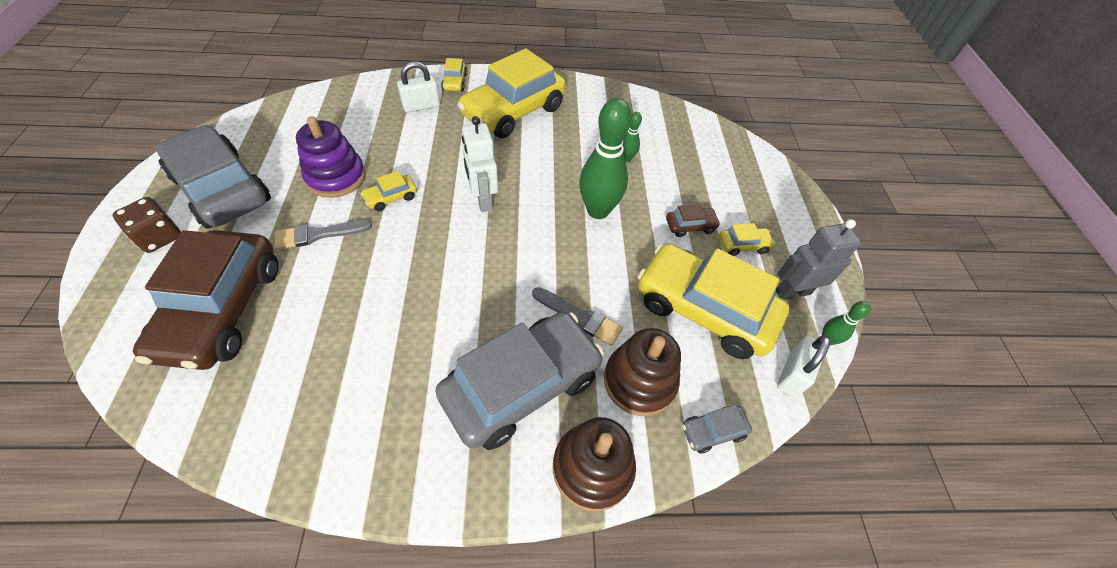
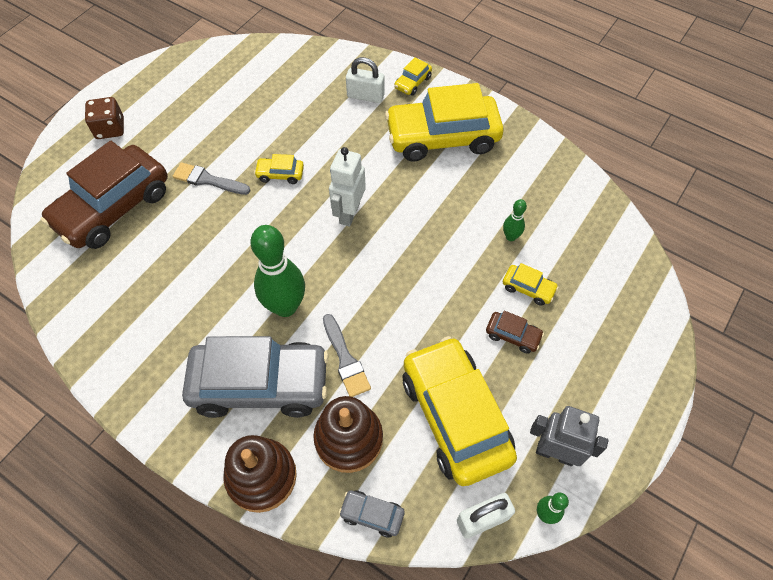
camera: 40 degrees right, 5 degrees up
(222, 189) = (170, 107): grey car -> none
(336, 177) = (253, 135): purple stacking toy -> none
(598, 210) = (439, 274): green bowling pin -> green bowling pin (285, 306)
(743, 245) = (548, 382): yellow car -> yellow car (528, 288)

